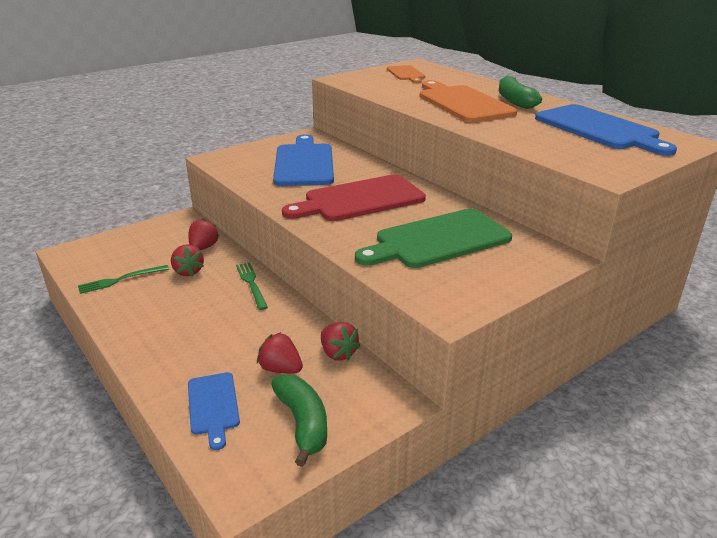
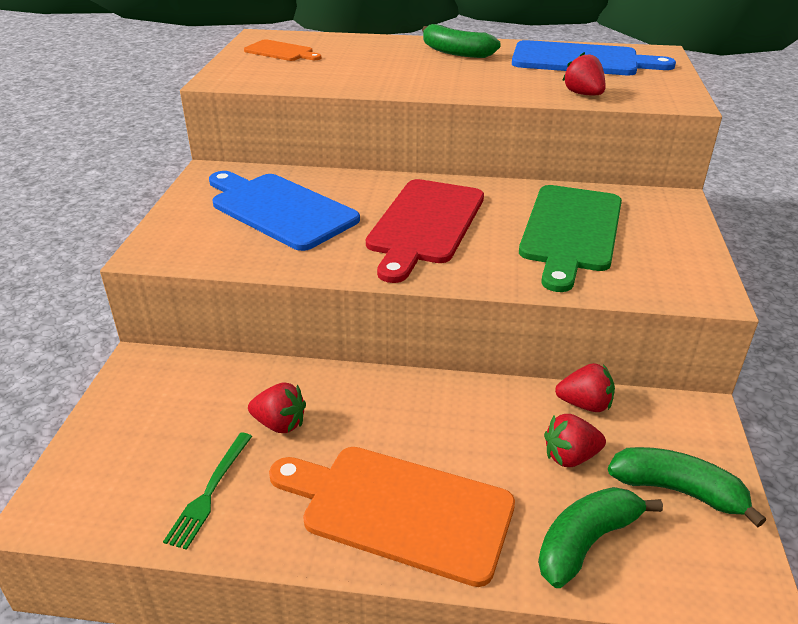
camera: 45 degrees left, 5 degrees up
(203, 247) = (242, 384): red strawberry -> red strawberry (583, 94)
(213, 406) = (586, 542): blue cutting board -> green banana
(251, 284) = (379, 391): green fork -> none
(462, 103) = (418, 70): orange cutting board -> orange cutting board (399, 510)

